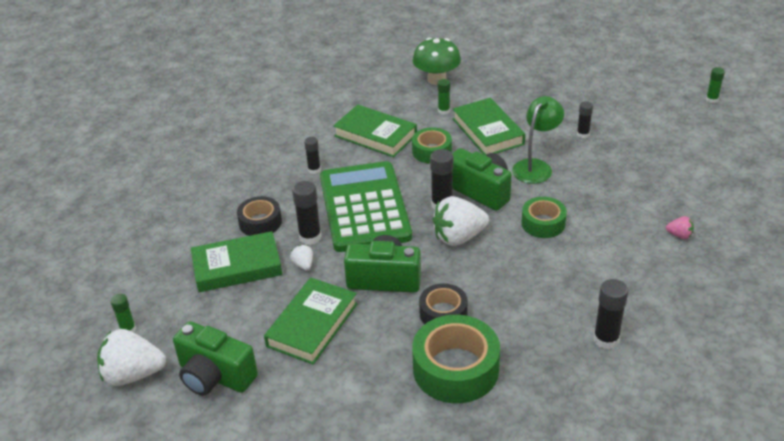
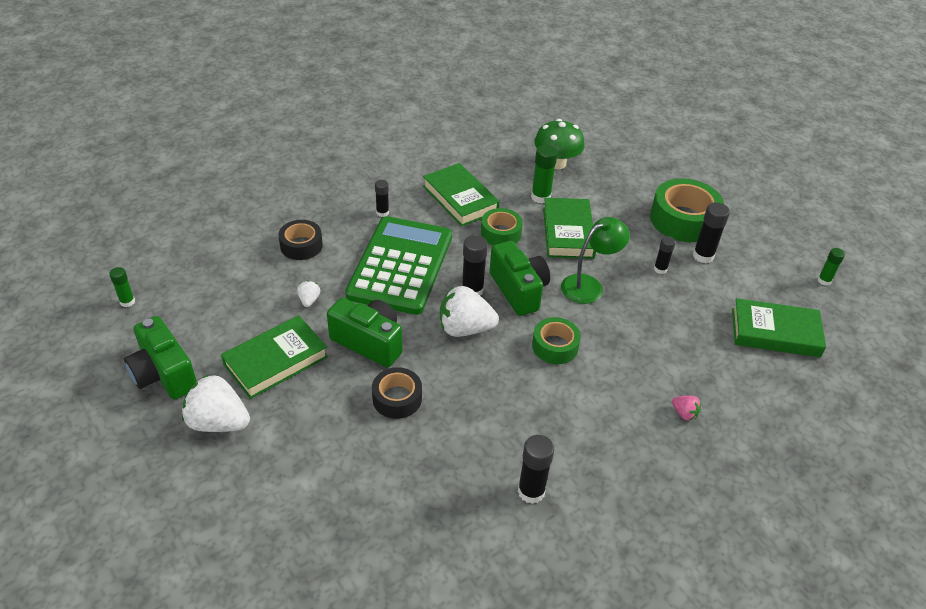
camera: 20 degrees right, 5 degrees up
(133, 374) = (102, 344): white strawberry -> white strawberry (218, 422)
(237, 267) = (253, 280): green book -> green book (775, 333)
(310, 237) = (333, 276): black glue stick -> black glue stick (703, 256)
(444, 111) = (540, 197): green glue stick -> green glue stick, size x1.60
(455, 369) = (369, 458): green tape -> green tape (683, 220)

